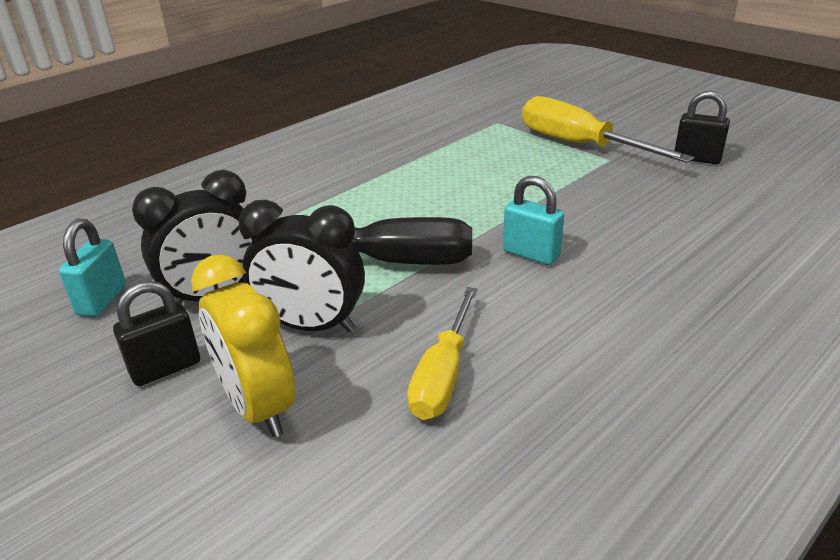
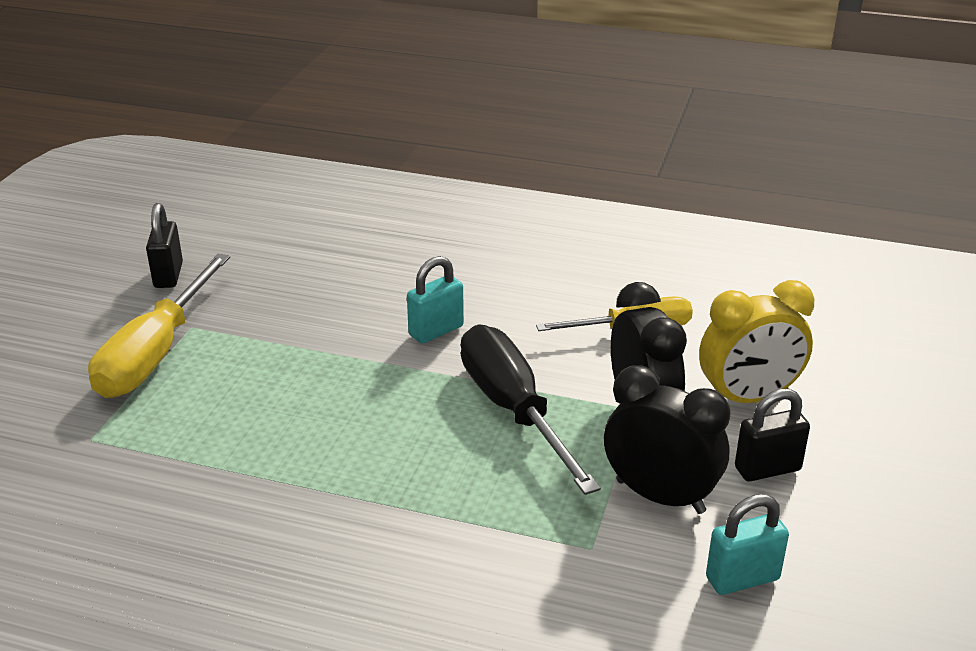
camera: 120 degrees left, 0 degrees up
(166, 368) = (767, 469): black padlock -> black padlock turned 45 degrees counterclockwise
(258, 407) = (748, 398): yellow clock -> yellow clock turned 45 degrees clockwise
(531, 254) = (436, 331): turquoise padlock -> turquoise padlock turned 45 degrees clockwise

